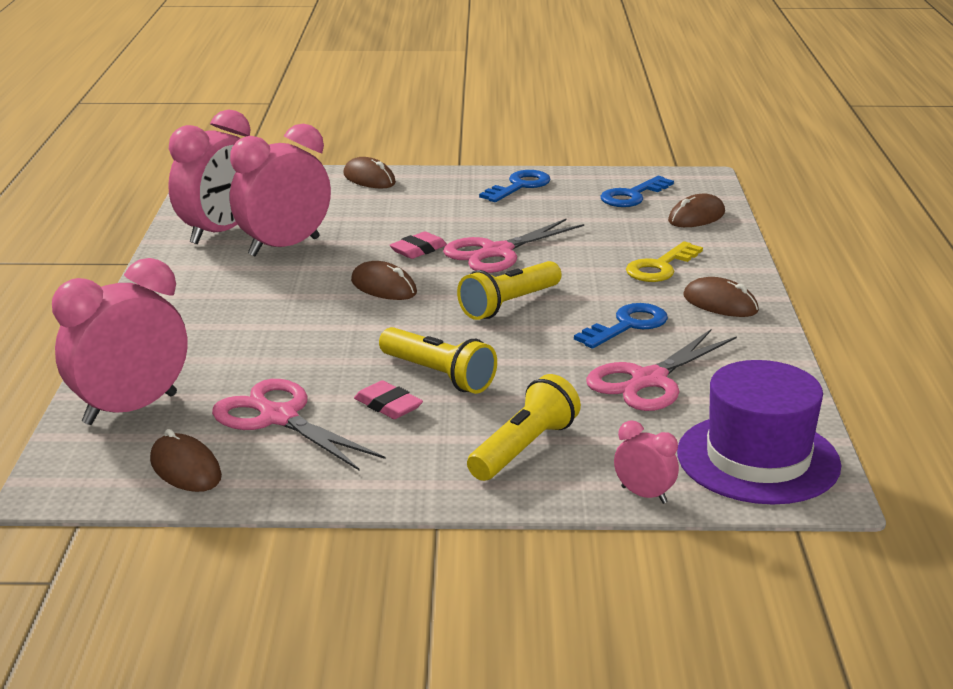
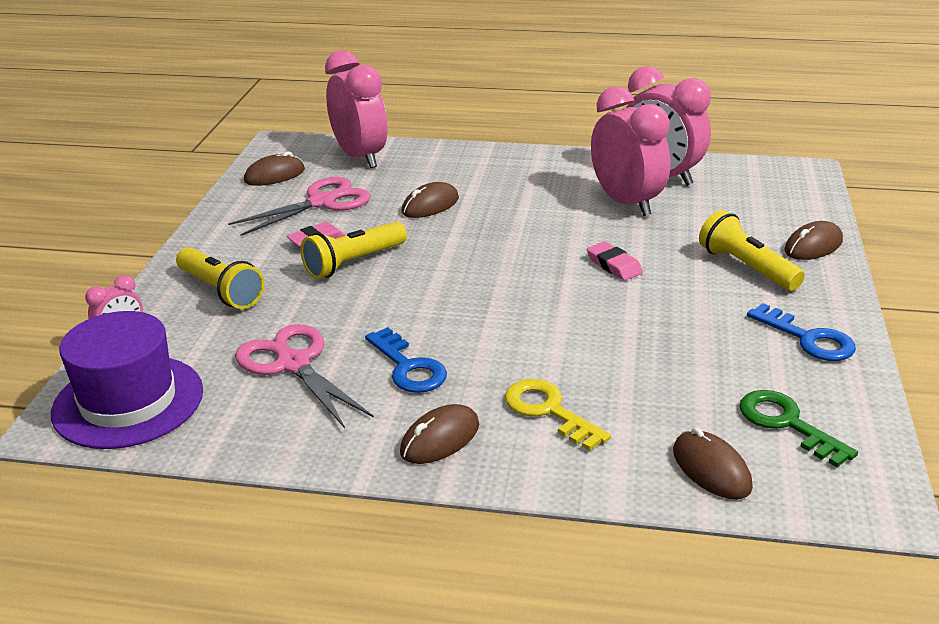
camera: 100 degrees right, 5 degrees up
(383, 287) = (530, 245): brown mouse -> brown mouse (430, 205)
(496, 252) = (603, 307): pink scissors -> none
(509, 304) = (476, 305): yellow flashlight -> yellow flashlight (746, 267)
(632, 196) = (787, 424): blue key -> green key

